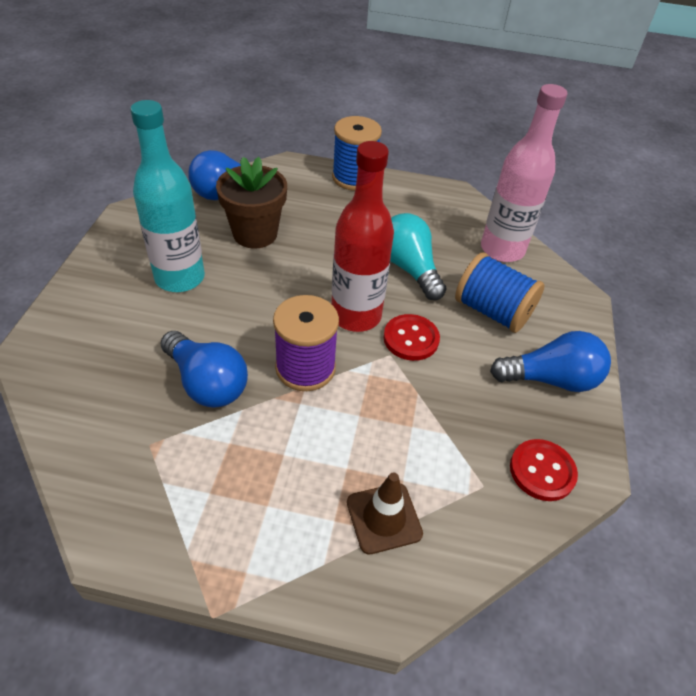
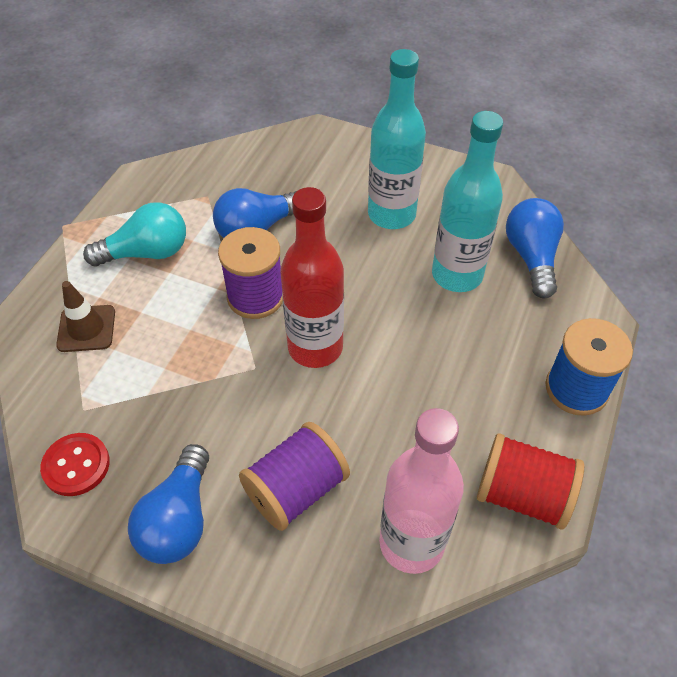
camera: 105 degrees right, 5 degrees up
(255, 234) = (457, 275): brown flower pot -> turquoise bottle
(409, 268) = (384, 415): turquoise light bulb -> turquoise light bulb (147, 253)
(411, 339) = (271, 391): red button -> none
(445, 203) = (522, 495): none -> red spool
(492, 311) = (296, 489): blue spool -> purple spool

